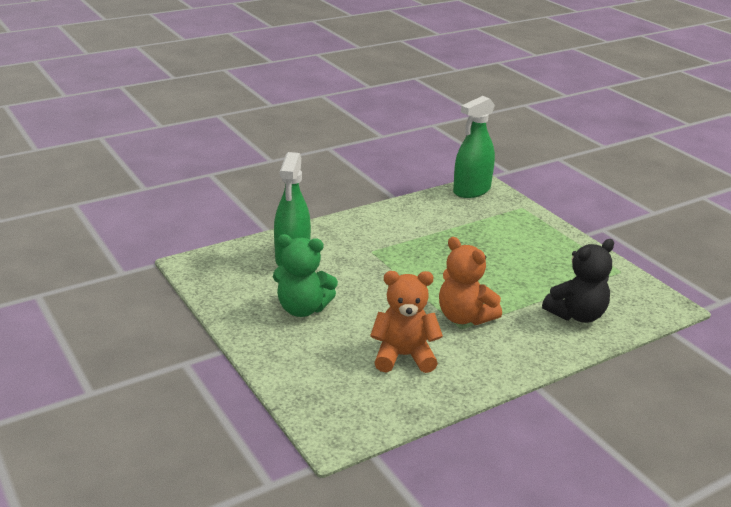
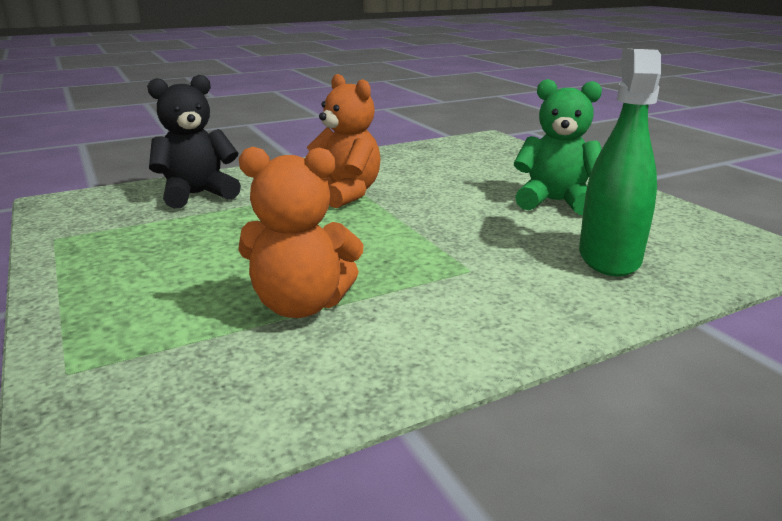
camera: 175 degrees left, 5 degrees down
(404, 356) = (426, 169): orange teddy bear -> orange teddy bear (301, 305)
(471, 190) = (156, 440): green spray bottle -> none

